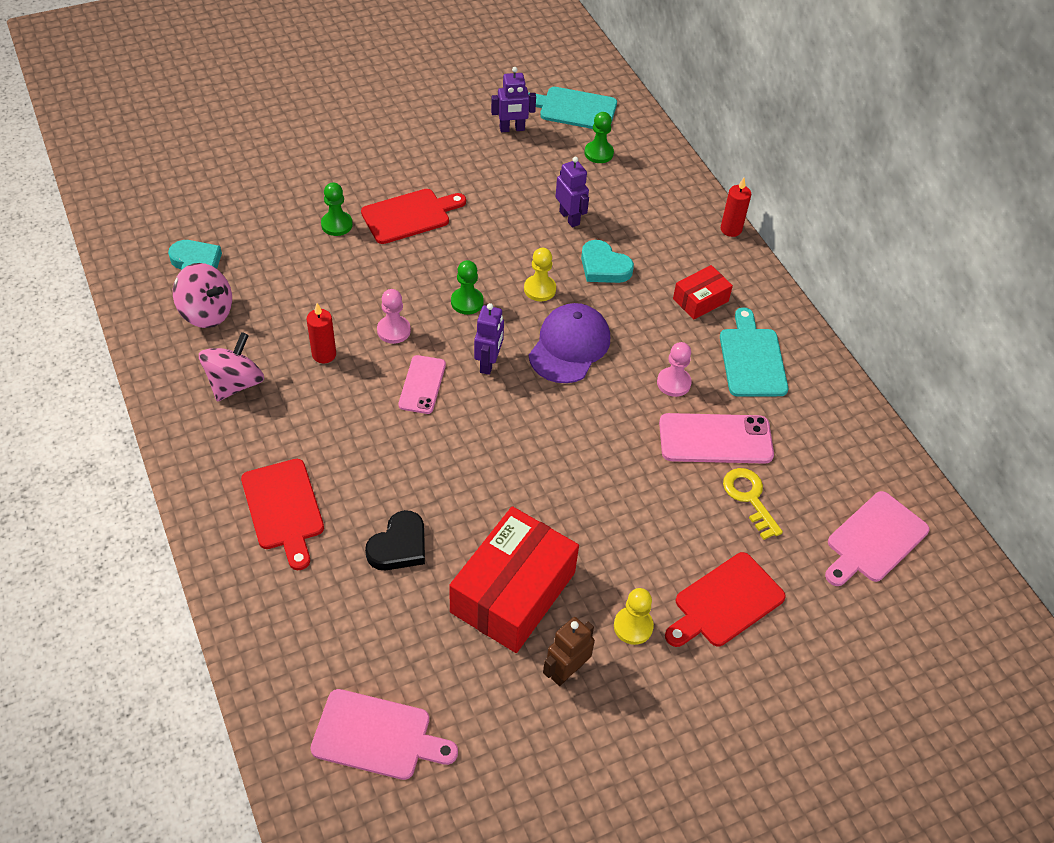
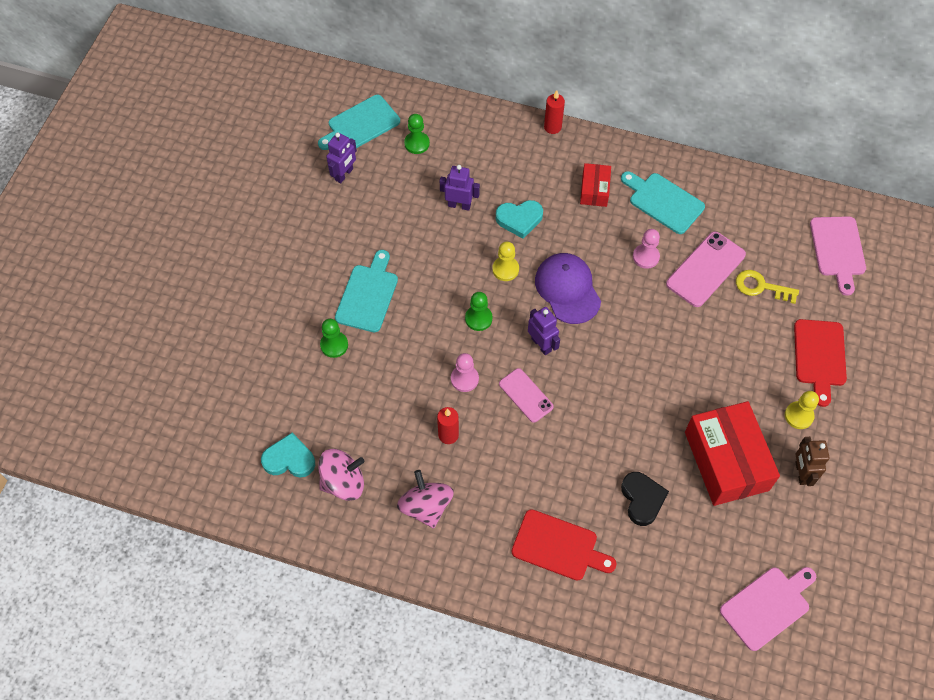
camera: 45 degrees left, 10 degrees up
(409, 215) = (368, 295): red cutting board -> turquoise cutting board

